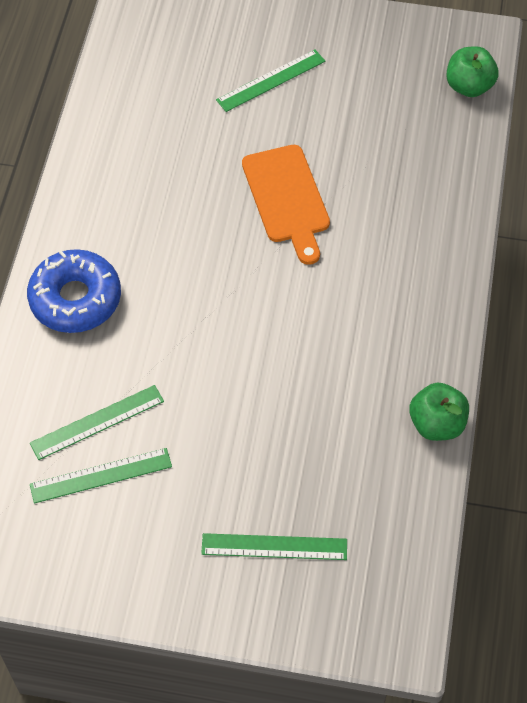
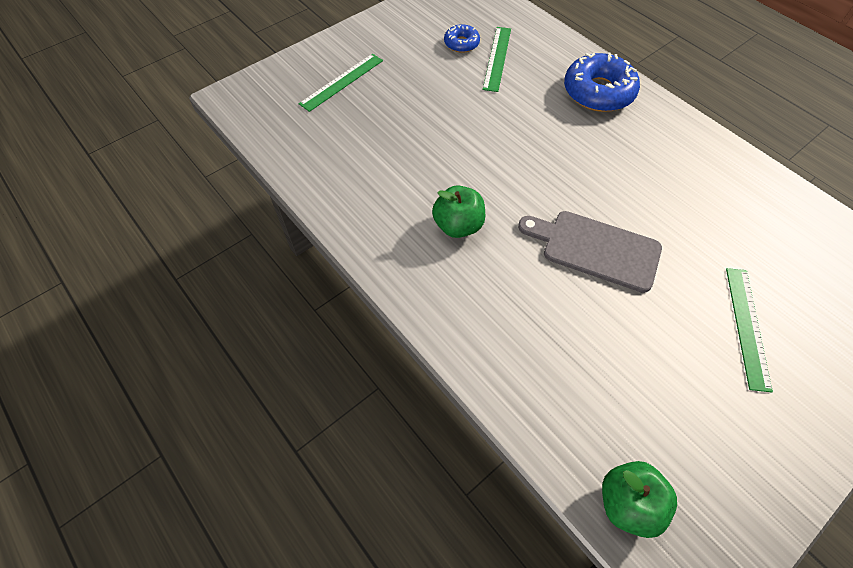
camera: 130 degrees right, 0 degrees up
(101, 475) = (461, 43): green ruler -> blue donut
(287, 198) = (595, 249): orange cutting board -> grey cutting board
(436, 424) = (324, 202): green apple -> green apple (458, 225)

